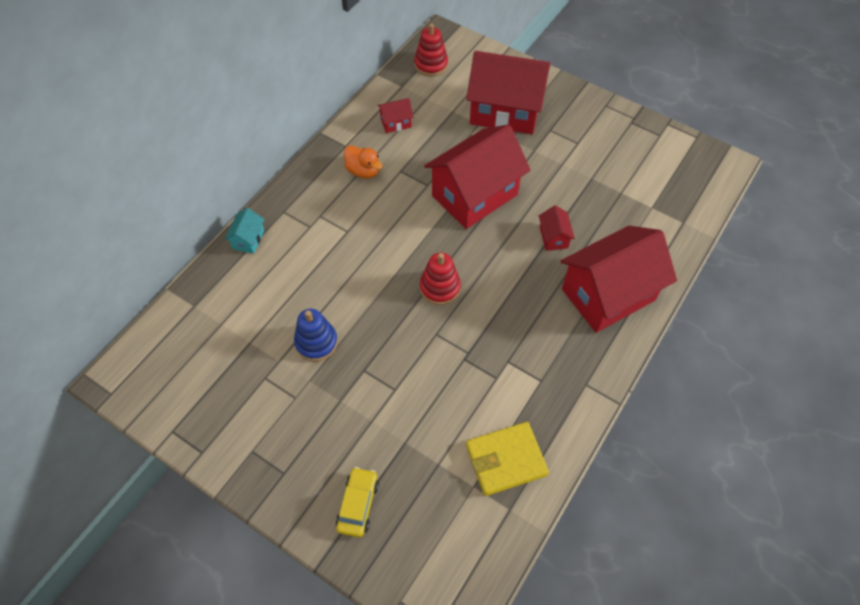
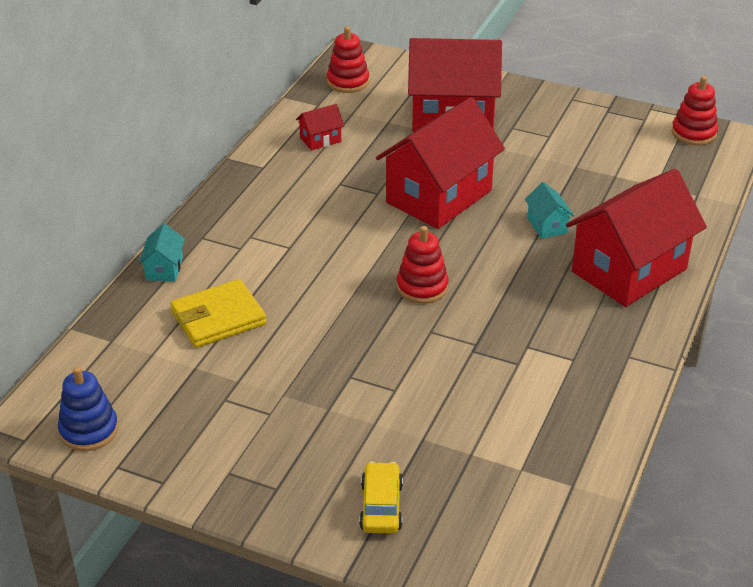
camera: 10 degrees left, 20 degrees down
(316, 342) = (281, 357): blue stacking toy -> blue stacking toy (89, 430)
(363, 171) = (293, 189): orange duck -> none
(505, 460) = (553, 439): yellow wallet -> yellow wallet (218, 318)
(553, 237) = (547, 225): red house -> turquoise house
(697, 155) = (693, 133): none -> red stacking toy

